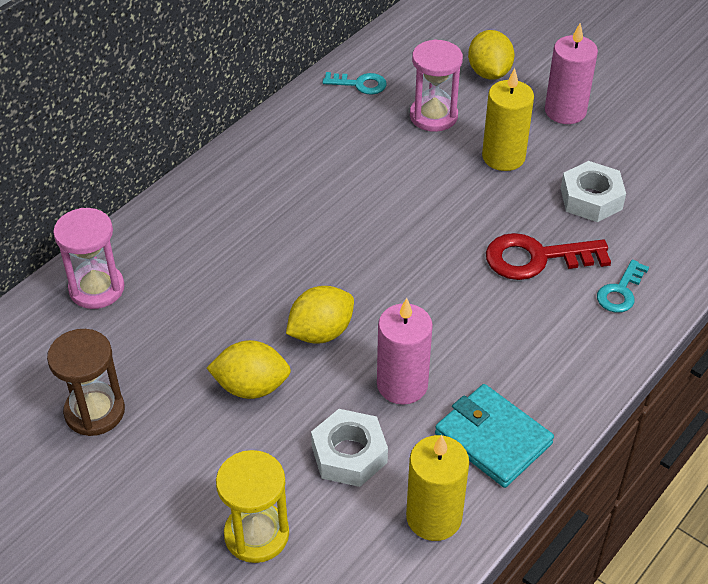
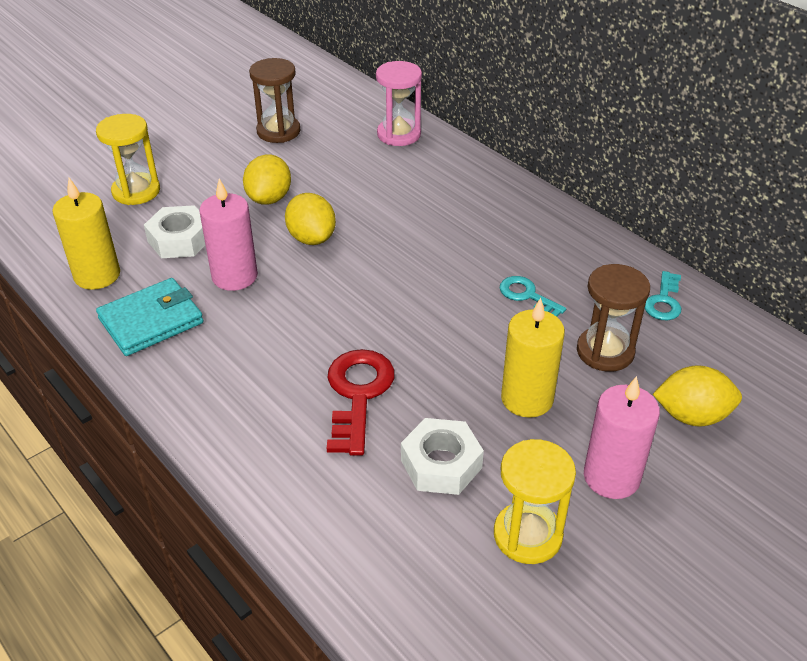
camera: 100 degrees right, 5 degrees down
(433, 116) = (605, 351): pink hourglass -> brown hourglass
(620, 291) = (287, 454): turquoise key -> turquoise key (527, 296)
(635, 149) = (527, 535): none -> yellow hourglass

